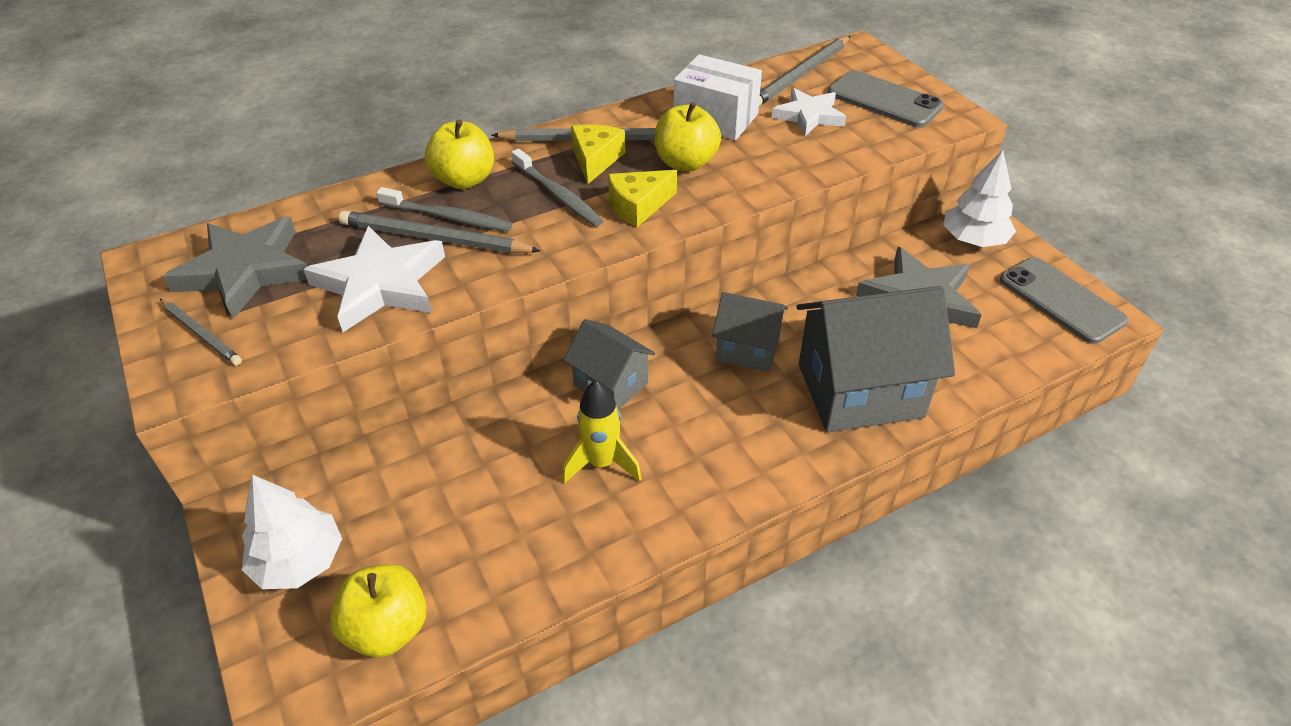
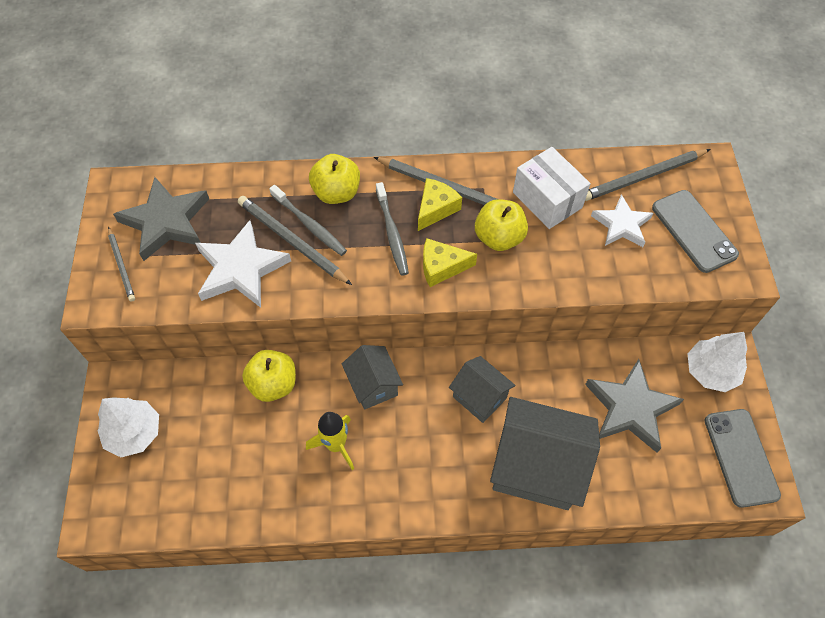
camera: 25 degrees right, 15 degrees up
(387, 629) = (162, 502): yellow apple -> yellow apple (273, 384)

